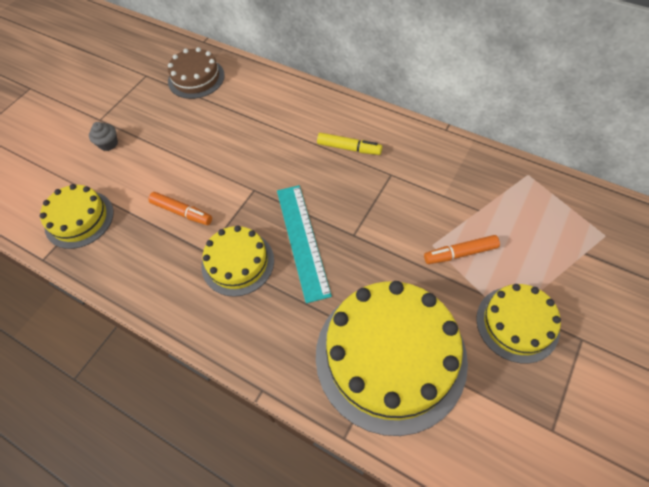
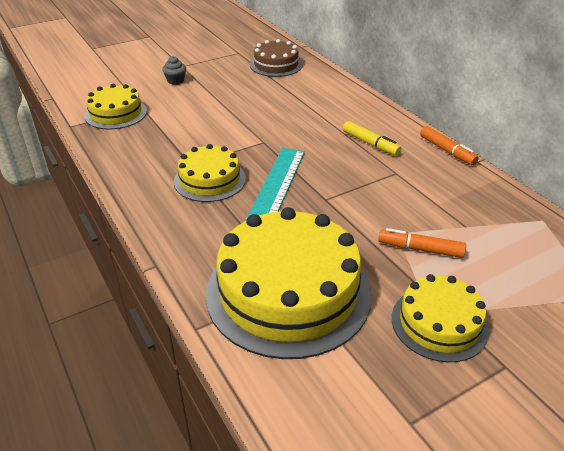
camera: 25 degrees right, 20 degrees down
(182, 212) = (194, 135): orange marker -> orange marker (447, 151)

